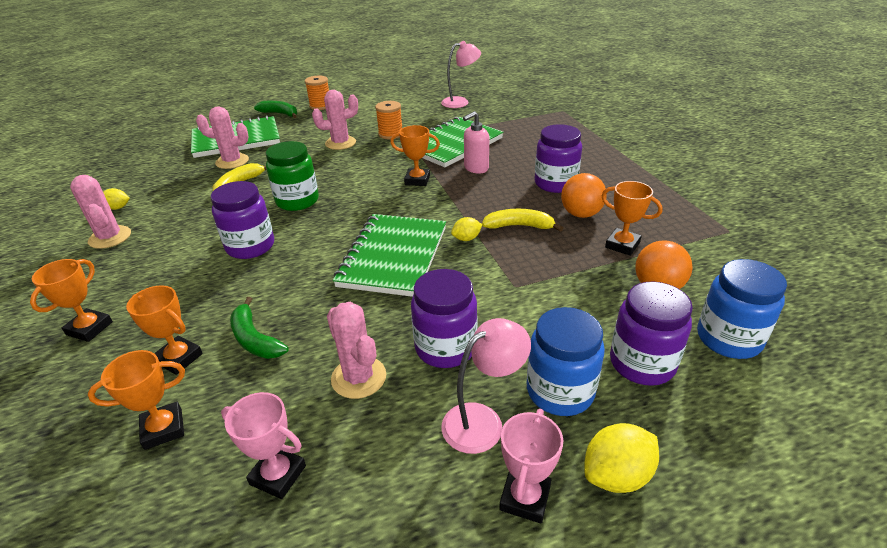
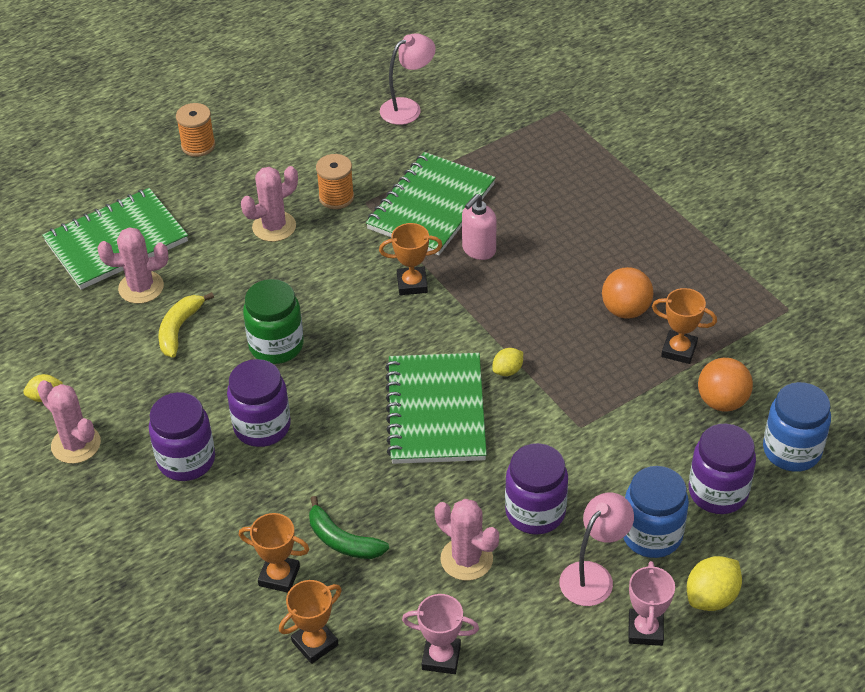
camera: 15 degrees left, 10 degrees up
(89, 328) = (157, 564): orange trophy -> none
(280, 114) = (146, 173): green banana -> none
(519, 226) = (561, 341): yellow banana -> none
(555, 183) = (585, 263): purple jar -> purple jar (186, 460)

